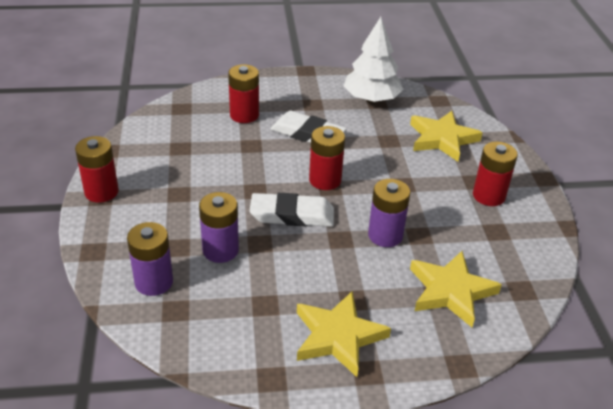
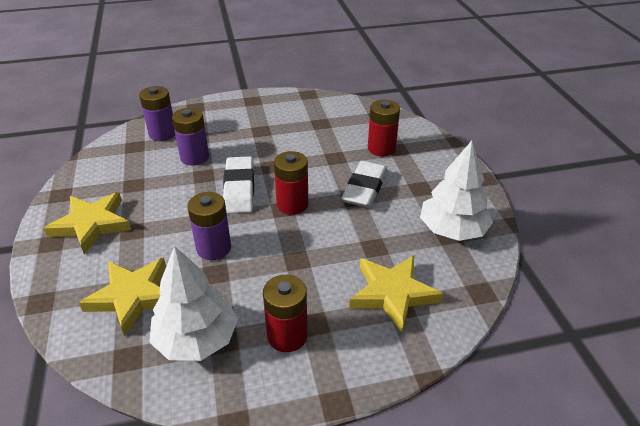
camera: 85 degrees right, 0 degrees up
(101, 192) = (258, 99): red battery -> none
(497, 247) = (196, 339): none -> white tree

